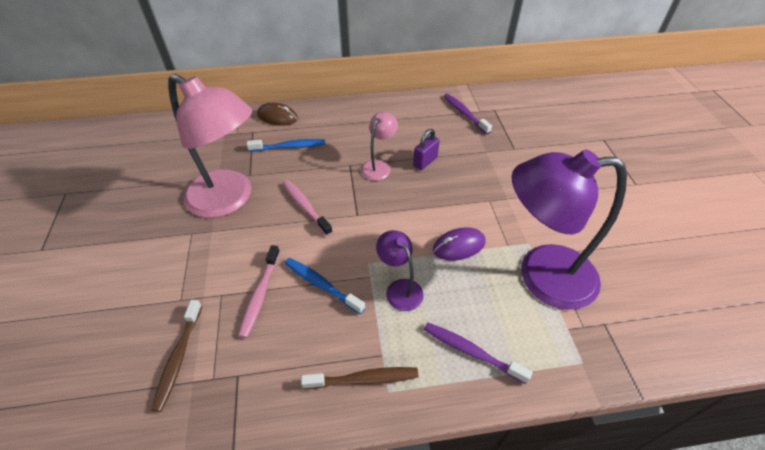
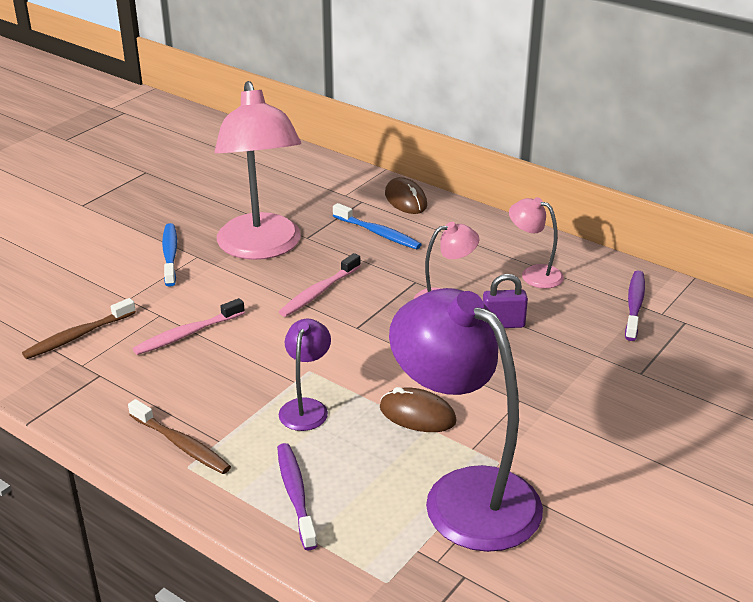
camera: 45 degrees right, 15 degrees down
(305, 207) = (318, 292): pink toothbrush -> pink toothbrush turned 150 degrees counterclockwise
(321, 285) = (244, 359): blue toothbrush -> blue toothbrush (170, 255)
(401, 124) = (534, 274): none -> pink lamp
(459, 246) = (417, 414): purple mouse -> brown mouse

